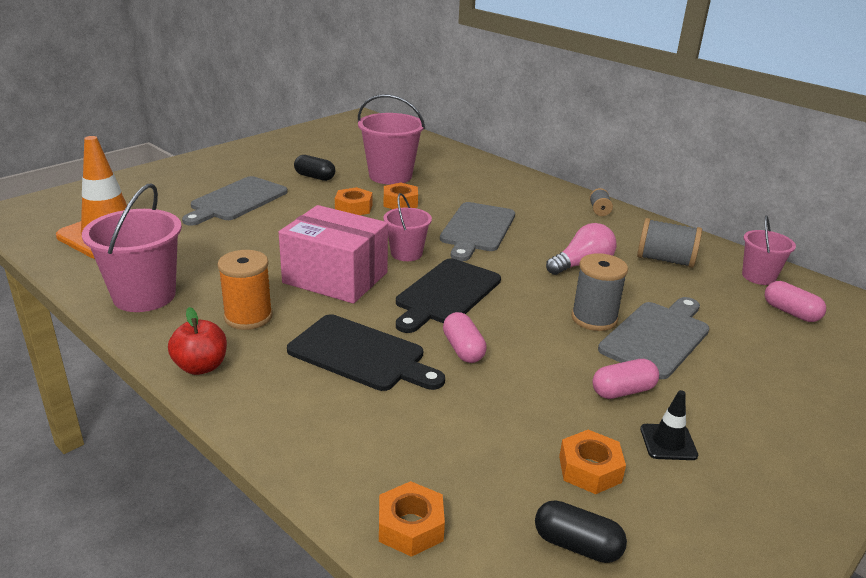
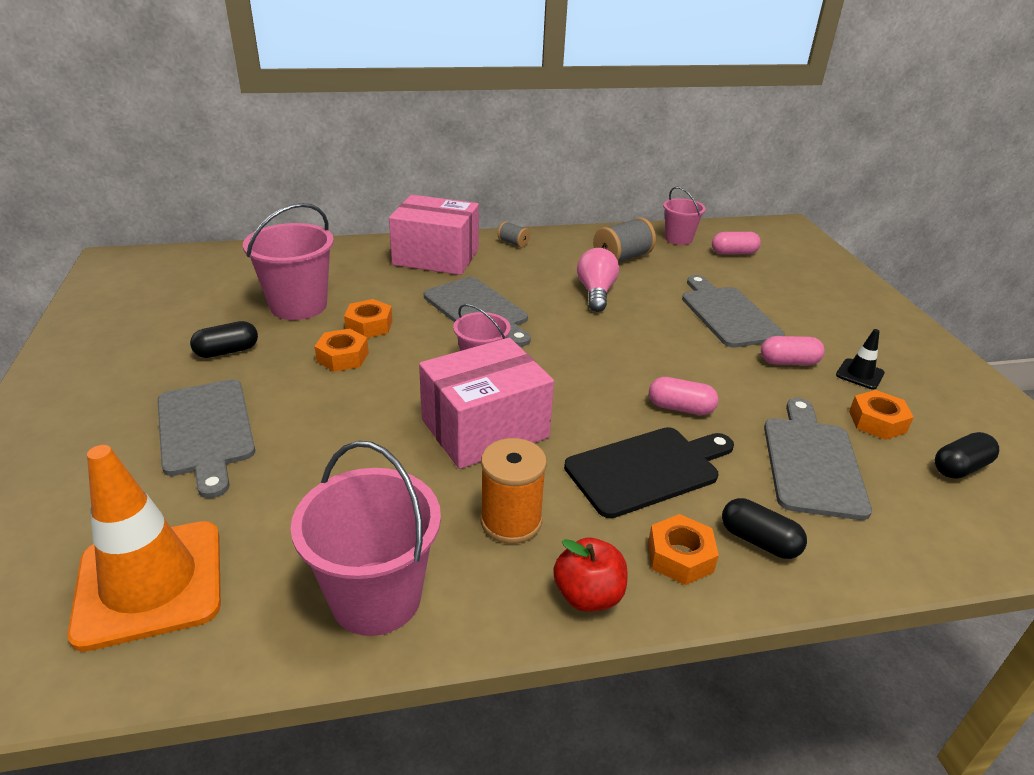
camera: 55 degrees left, 5 degrees up
(325, 429) = (759, 541): none -> black capsule
(410, 526) = (916, 542): orange nut -> orange nut (680, 557)
(446, 294) = (580, 377): black cutting board -> none
(468, 438) = (812, 462): none -> grey cutting board
(524, 192) = (436, 257): none -> pink box
(594, 318) = (681, 326): grey spool -> none
(623, 391) = (788, 362): pink capsule -> pink capsule turned 75 degrees clockwise

